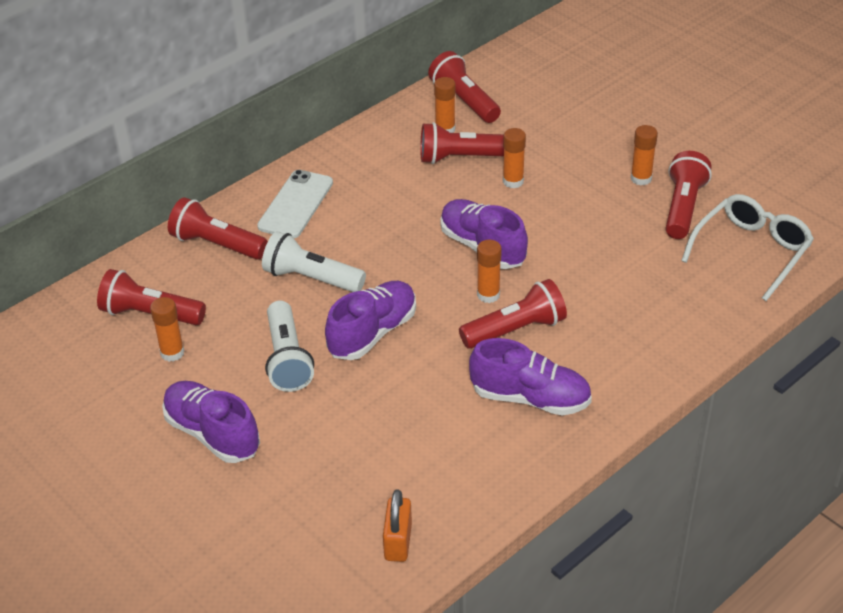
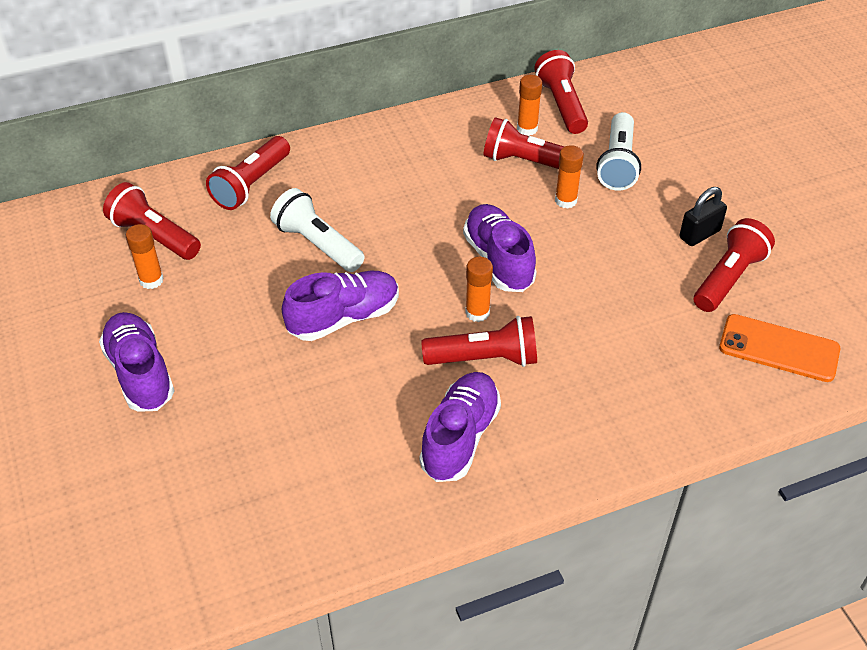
camera: 20 degrees right, 5 degrees up
(217, 244) = (251, 185): red flashlight -> red flashlight turned 105 degrees counterclockwise
(287, 359) = (250, 319): white flashlight -> white flashlight (617, 164)
(296, 204) = (344, 166): white phone -> none
(398, 542) = (246, 548): orange padlock -> none
(530, 398) = (460, 437): purple shoe -> purple shoe turned 105 degrees counterclockwise
(641, 178) = (699, 234): orange glue stick -> black padlock
(751, 251) = (779, 348): white glasses -> orange phone

